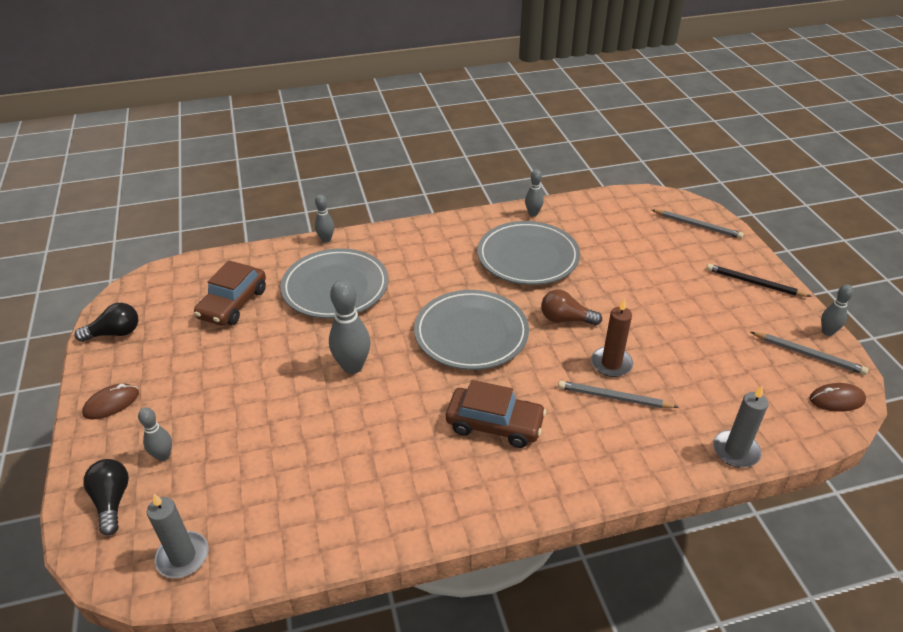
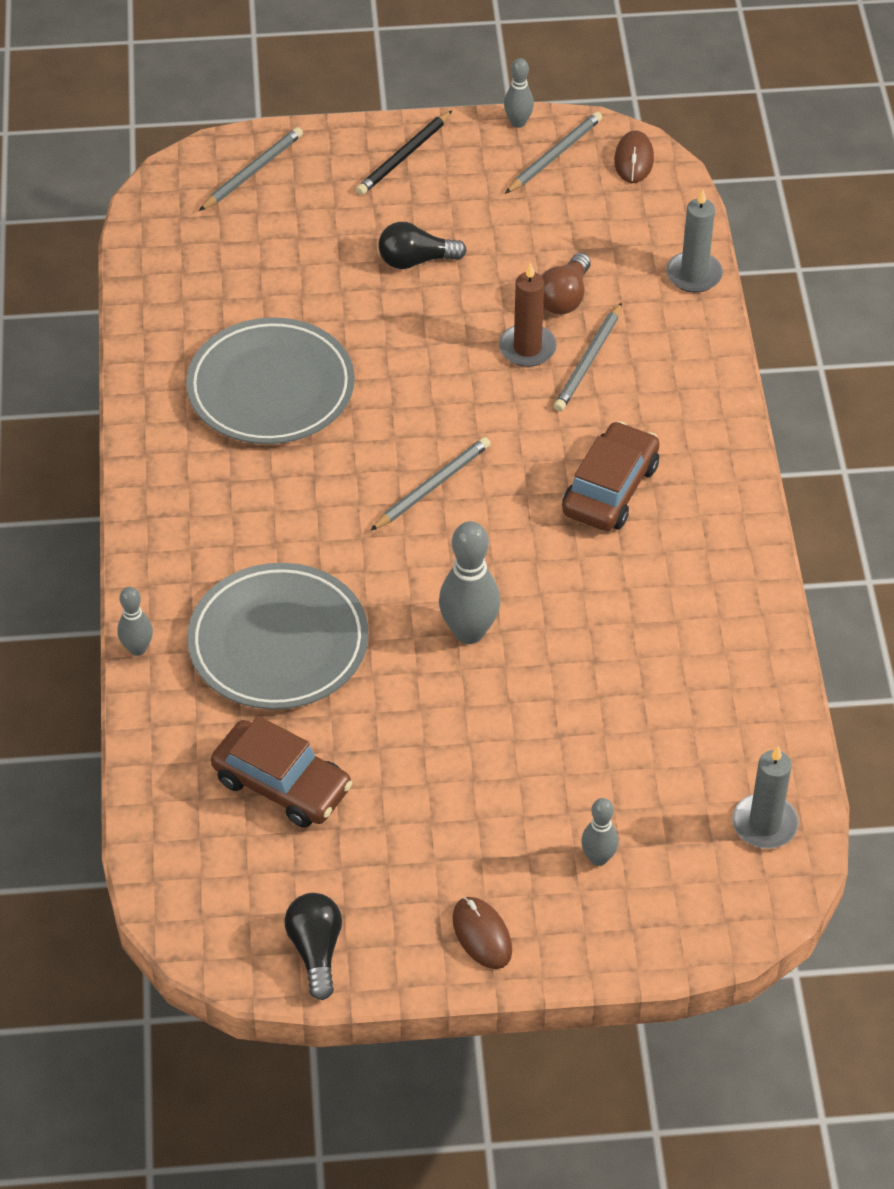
camera: 80 degrees left, 10 degrees up
(112, 501) = (667, 911): black light bulb -> black light bulb (415, 260)
(471, 334) = (432, 486): grey plate -> grey pencil
(533, 213) = (153, 358): grey bowling pin -> none
(565, 319) = (427, 375): brown light bulb -> brown light bulb (564, 297)

